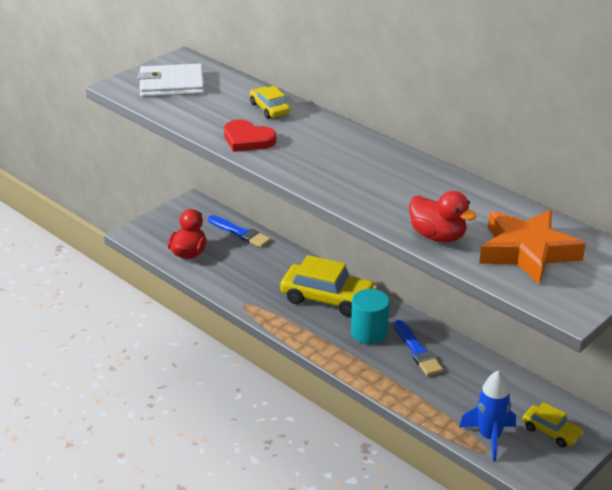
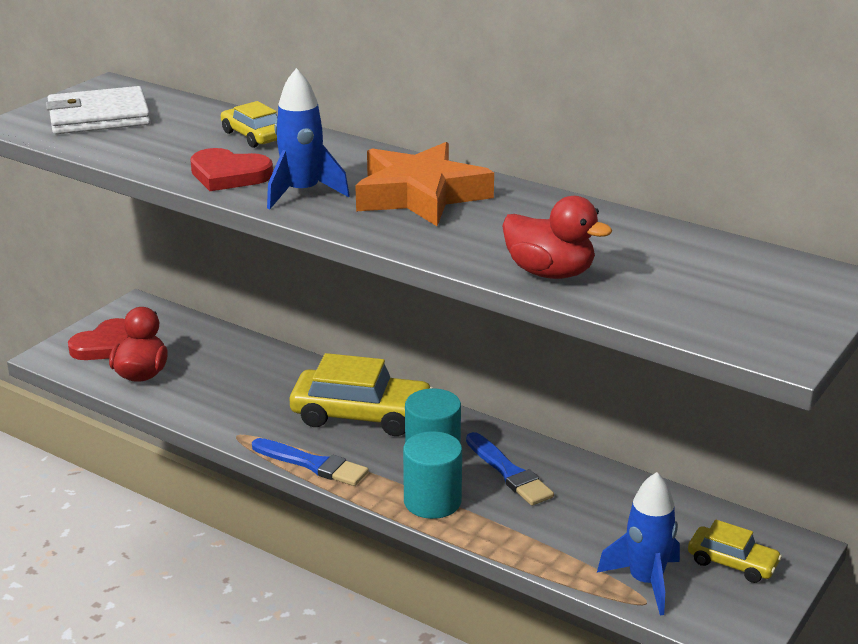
camera: 10 degrees left, 5 degrees down
(168, 229) = (105, 345): none -> red heart
(240, 233) = (215, 340): blue brush -> blue brush (312, 464)
(292, 158) = (302, 193): none -> blue rocket
(362, 365) = (432, 501): none -> turquoise cylinder
(527, 252) = (688, 282): orange star -> orange star (420, 195)

